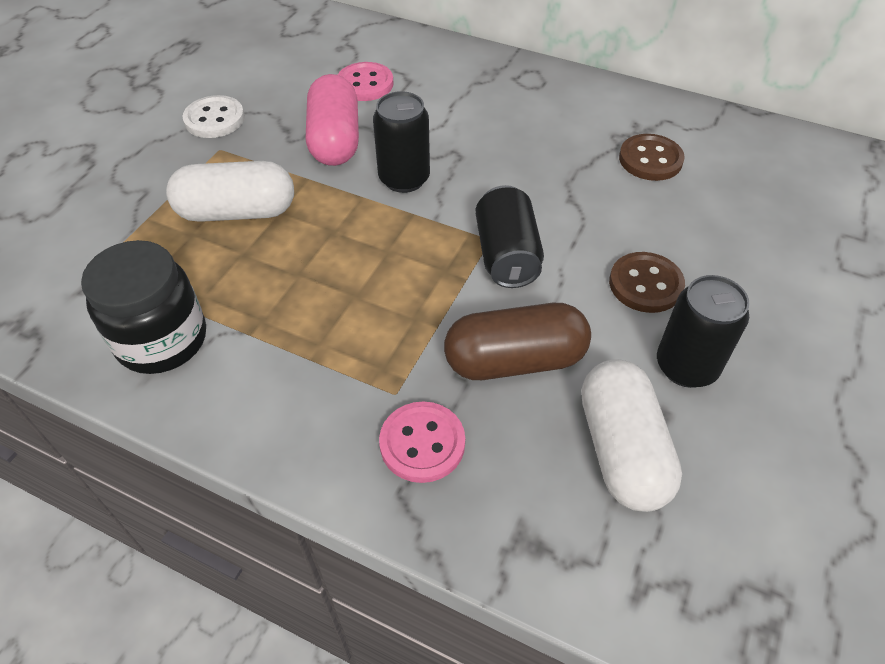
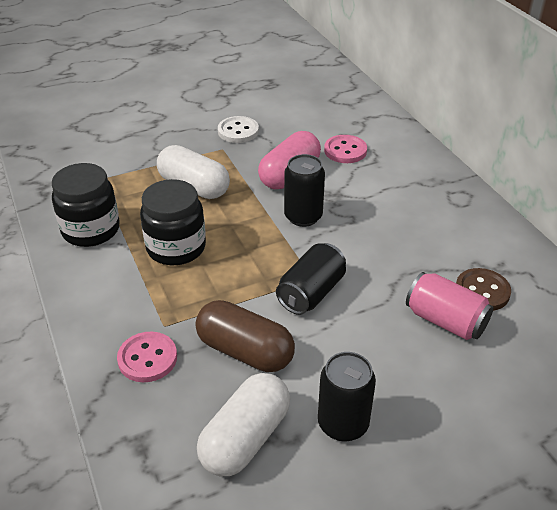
camera: 40 degrees right, 10 degrees down
(301, 296) = (176, 248): none -> black jar
(645, 284) = (378, 362): brown button -> none
(653, 207) = (445, 321): none -> pink can

